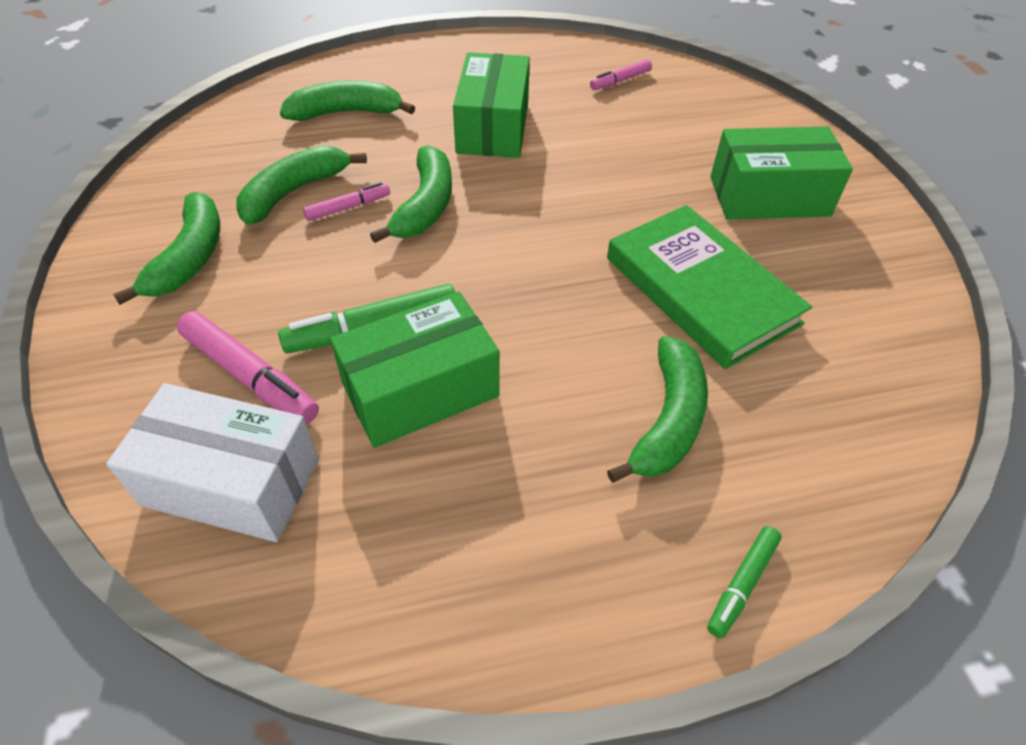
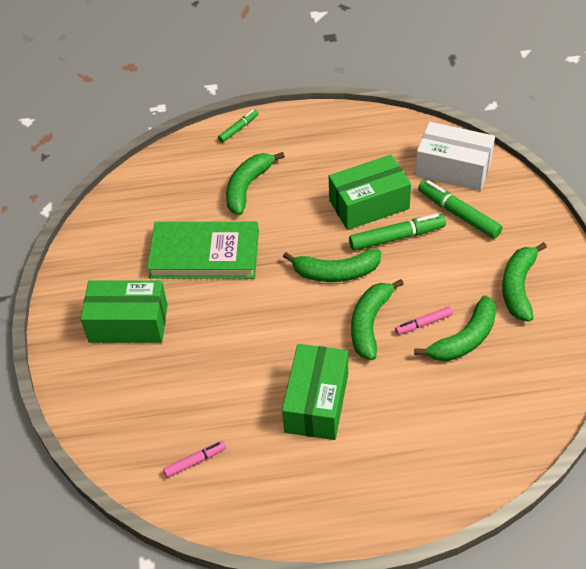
camera: 170 degrees left, 0 degrees up
(250, 376) = (458, 214): pink marker -> green marker
(346, 113) = (440, 426): green banana -> green banana (335, 272)
(700, 290) = (204, 254): green book -> green book turned 60 degrees counterclockwise

